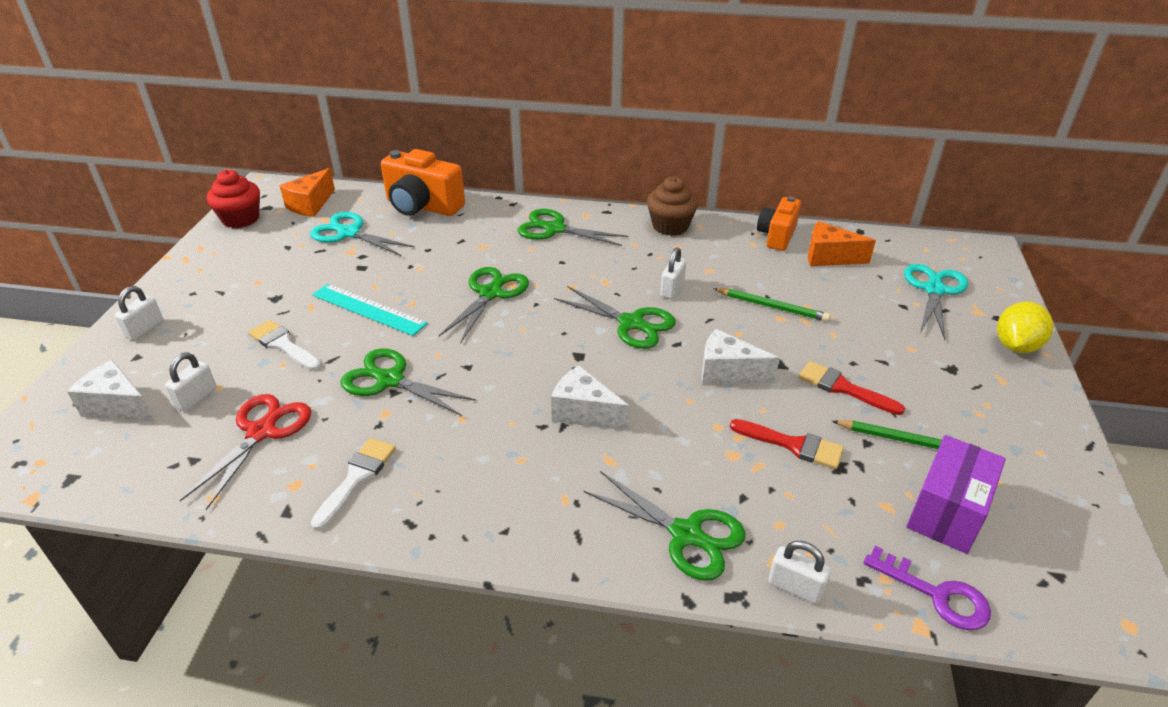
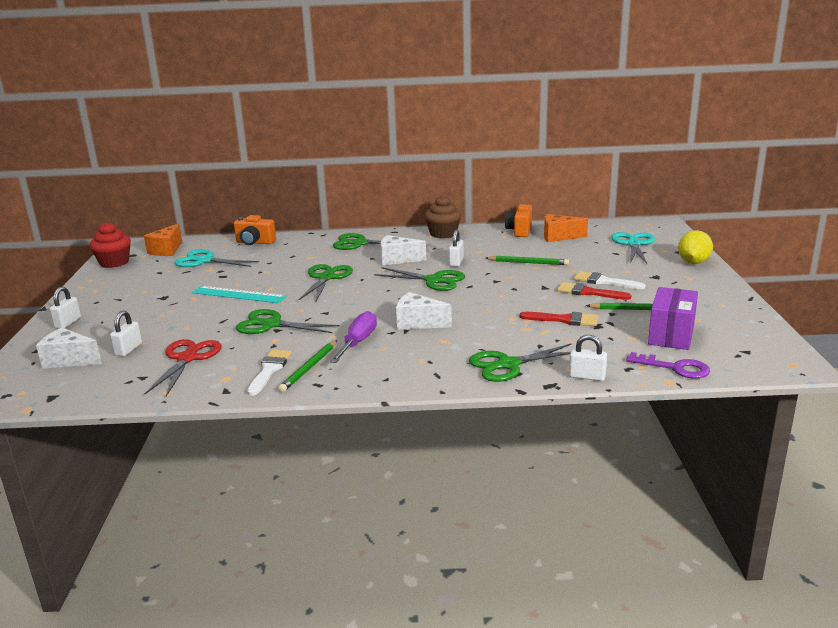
camera: 10 degrees left, 15 degrees down
(283, 345) = (182, 318): white brush -> white brush (604, 281)
(409, 484) = (309, 368): none -> green pencil
(422, 206) = (255, 242): orange camera -> orange camera, size x0.65
(490, 441) = (358, 342): none -> purple screwdriver
(686, 534) = (508, 365): green scissors -> green scissors turned 135 degrees clockwise
(727, 372) = (509, 294): white cheese -> white cheese (397, 259)

